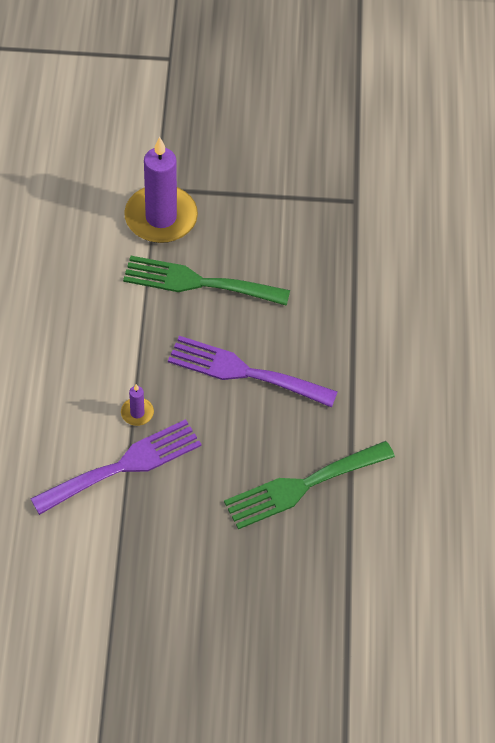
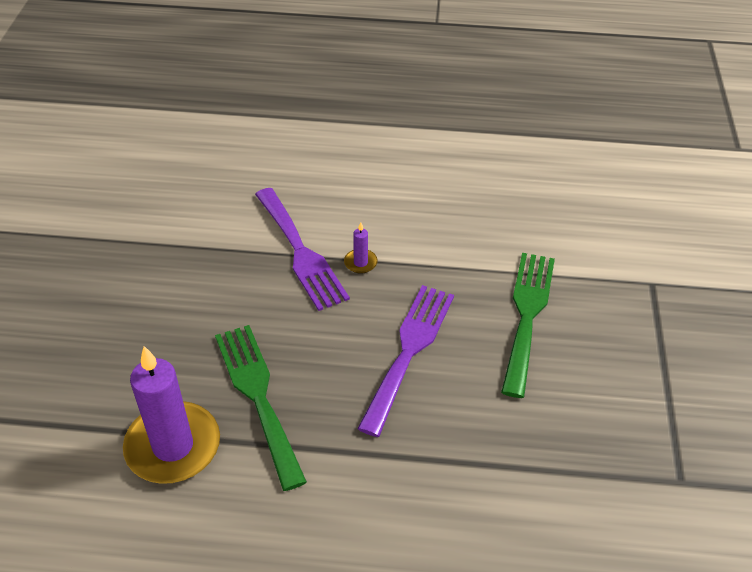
camera: 95 degrees right, 10 degrees down
(161, 217) = (612, 286): purple candle -> purple candle (173, 446)

